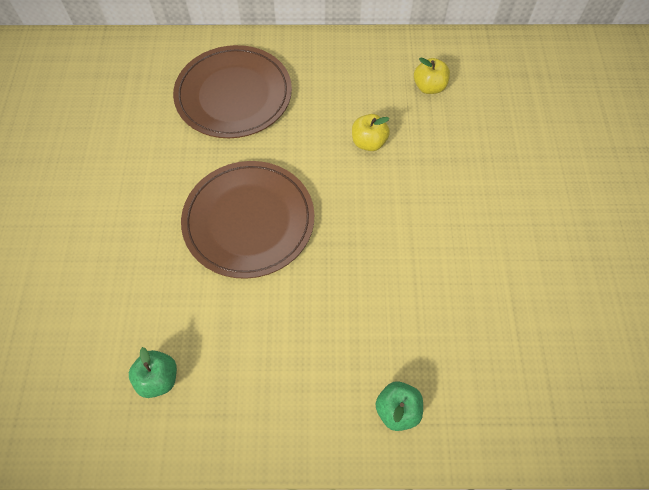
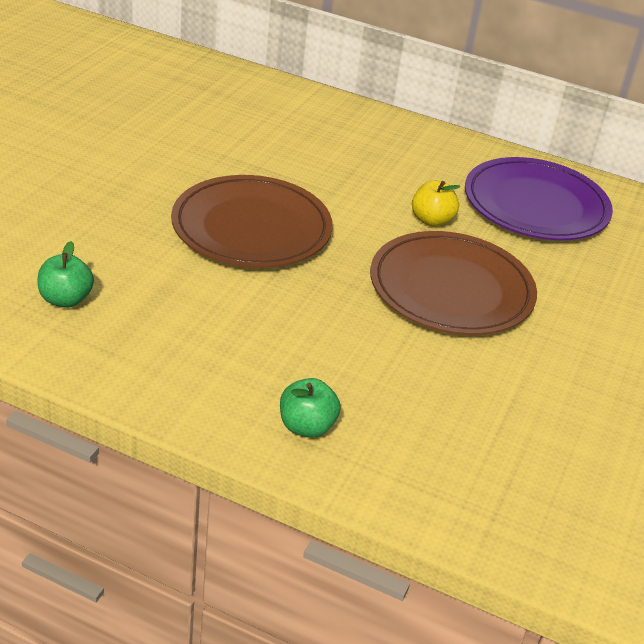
camera: 20 degrees right, 25 degrees down
(233, 95) = (307, 137): brown plate -> brown plate (451, 289)
(429, 87) = (535, 205): yellow apple -> purple plate

